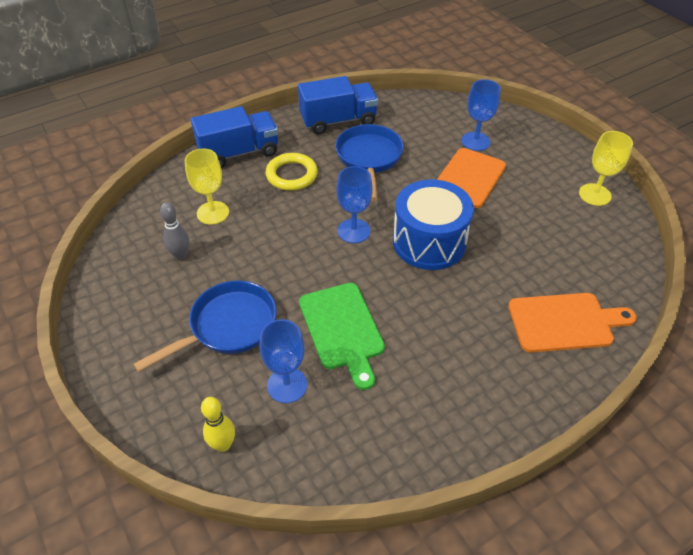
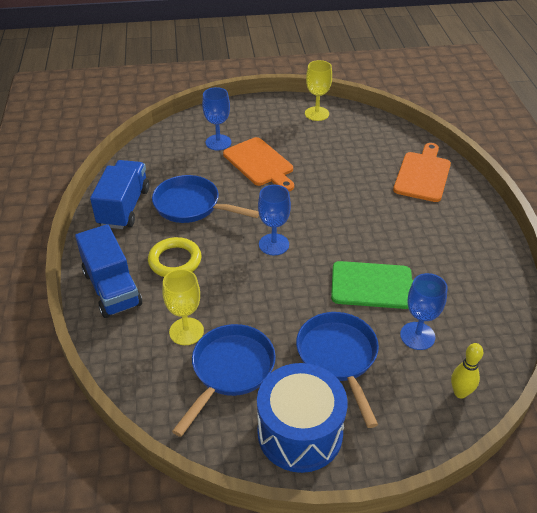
camera: 65 degrees left, 5 degrees down
(181, 255) = (230, 371): grey bowling pin -> blue pan
(239, 153) = (112, 288): blue truck -> blue truck turned 150 degrees clockwise
(429, 242) = (313, 207): blue drum -> blue drum (300, 433)

